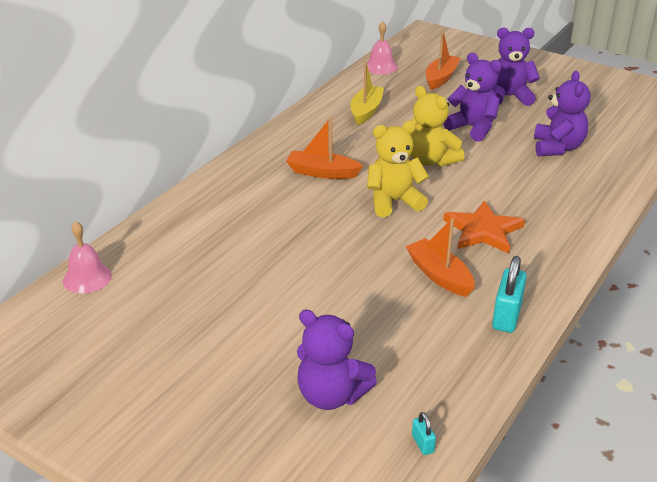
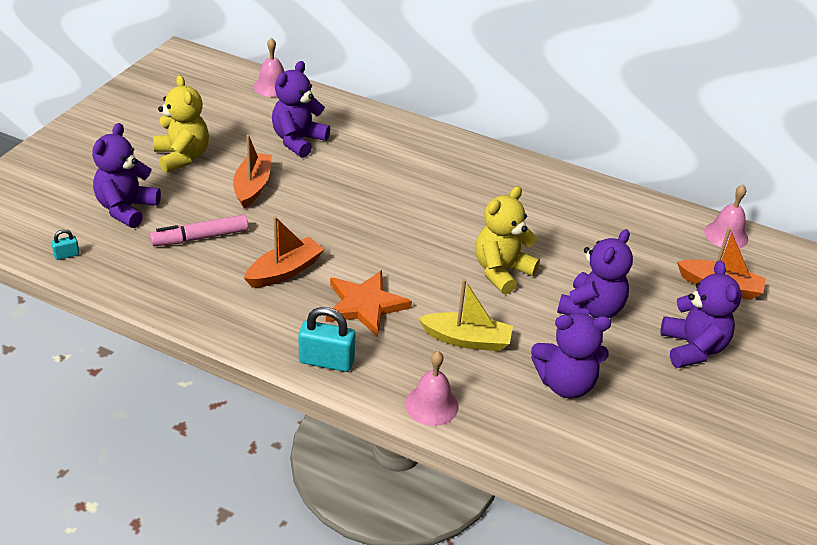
camera: 80 degrees right, 5 degrees up
(211, 261) = (298, 141): none -> purple teddy bear
(322, 172) = (456, 195): orange boat -> orange boat (252, 187)
(366, 111) = (601, 223): yellow boat -> yellow boat (466, 339)
(387, 333) = (200, 237): none -> pink marker
(393, 202) = (410, 243): yellow teddy bear -> yellow teddy bear (182, 157)
(506, 316) = (222, 312): turquoise padlock -> turquoise padlock (326, 361)
(596, 206) = (431, 405): none -> pink bell

